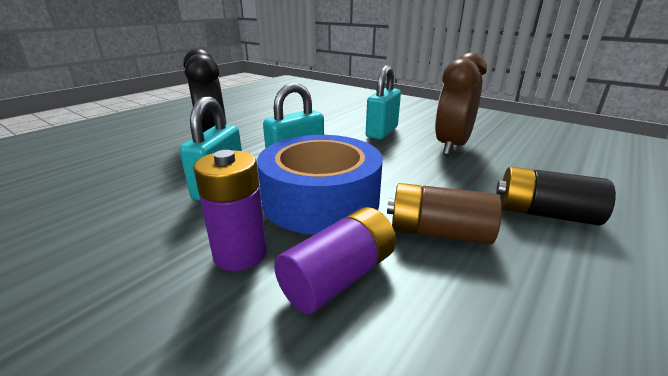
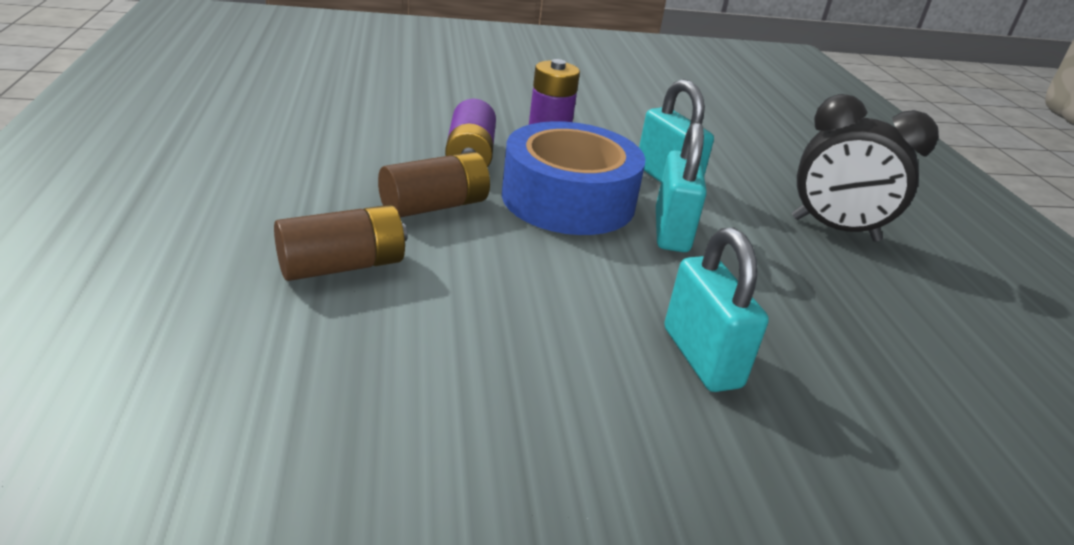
camera: 130 degrees right, 5 degrees up
(452, 146) = (546, 367): brown clock -> none
(544, 214) = (342, 266): black battery -> brown battery

